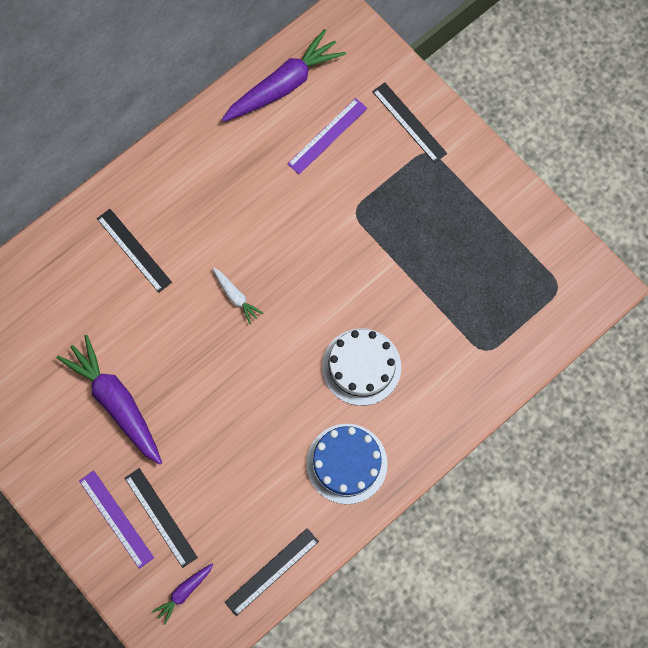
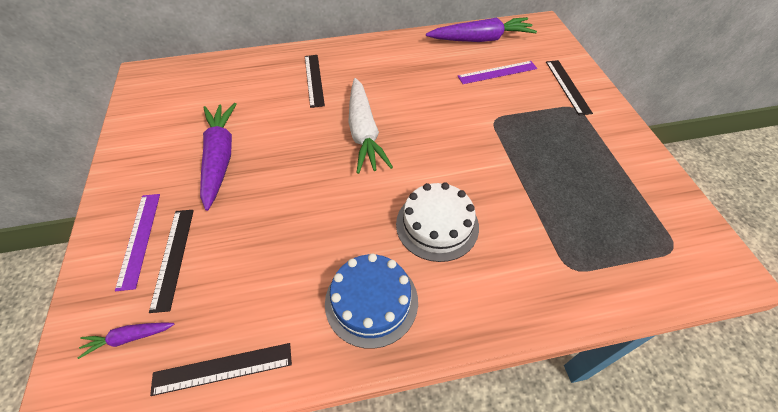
camera: 30 degrees right, 20 degrees down
(235, 297) = (364, 132): white carrot -> white carrot, size x2.11

